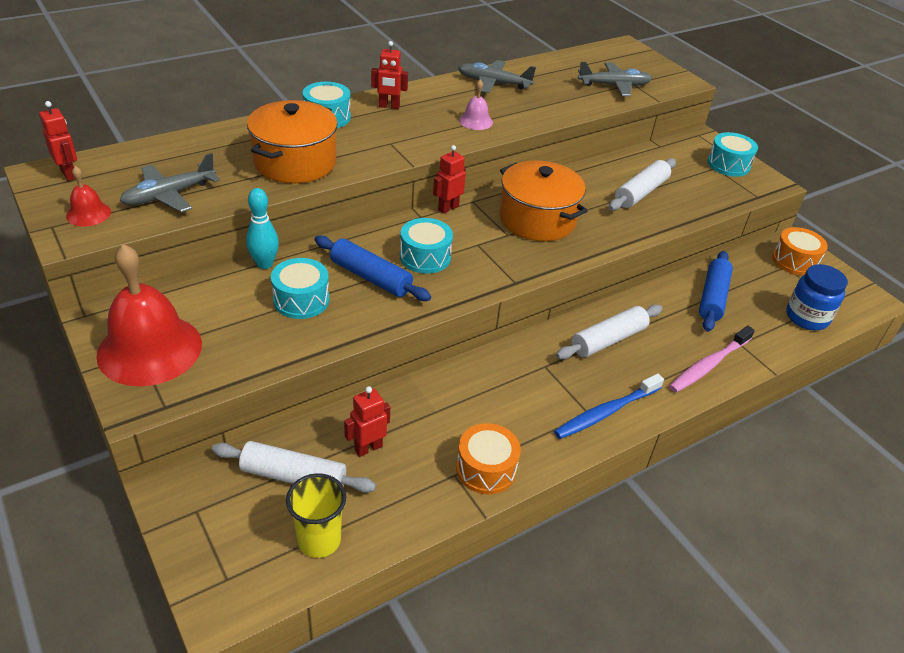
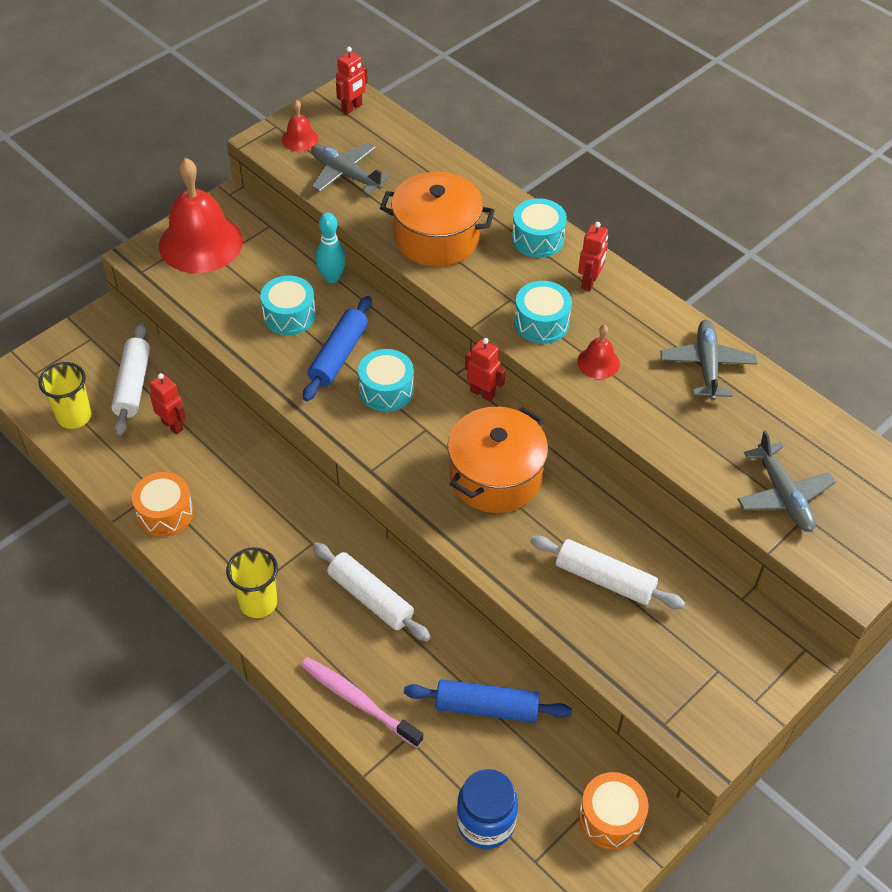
camera: 80 degrees right, 10 degrees up
(389, 106) = (589, 282): red robot -> red robot turned 150 degrees counterclockwise
(475, 121) = (598, 362): pink bell -> red bell
(606, 412) = (258, 603): blue toothbrush -> yellow cup
(728, 165) = (735, 688): turquoise drum -> turquoise drum (541, 323)

